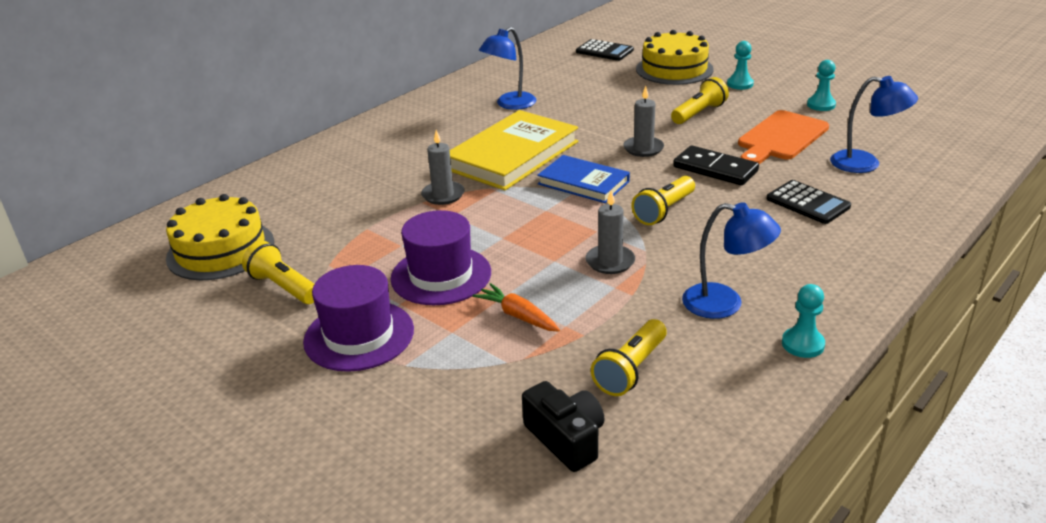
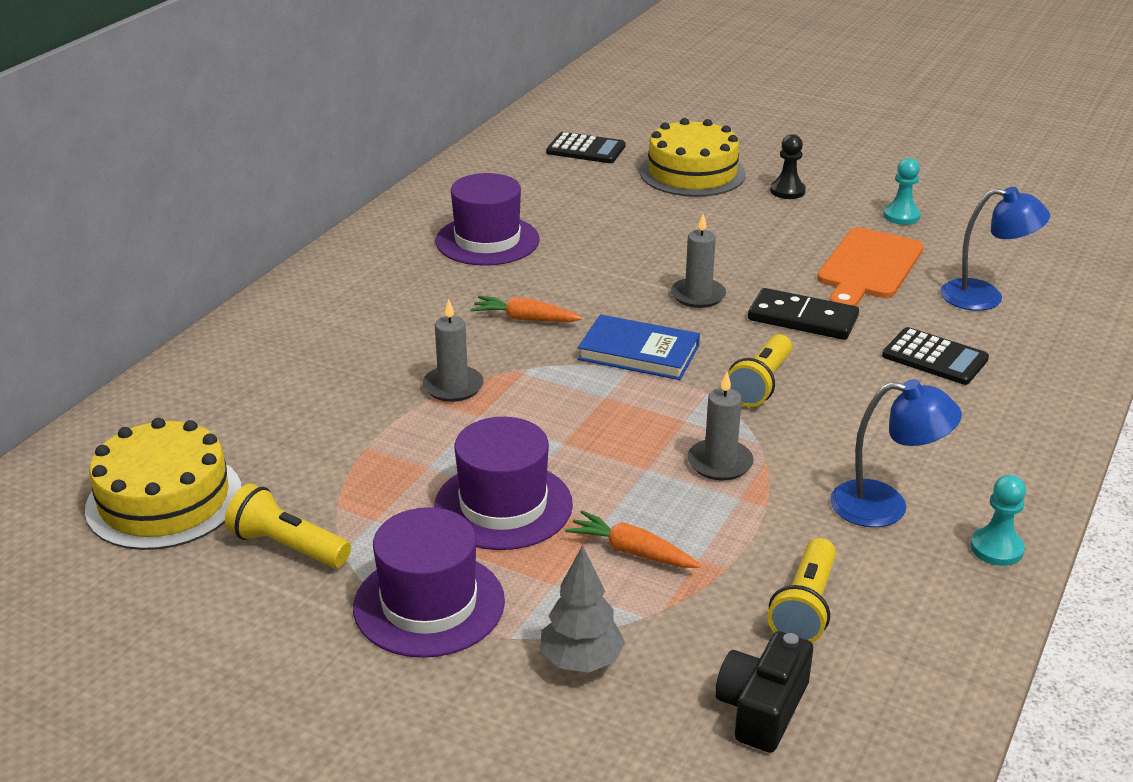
camera: 15 degrees left, 0 degrees up
(447, 387) = (581, 661): none -> grey tree
(510, 104) = (487, 240): blue lamp -> purple hat
(512, 155) = (525, 319): yellow book -> orange carrot
(566, 439) = (762, 708): black camera -> black camera turned 105 degrees counterclockwise
(699, 113) = (750, 238): yellow flashlight -> none
(740, 84) = (787, 191): turquoise pawn -> black pawn

